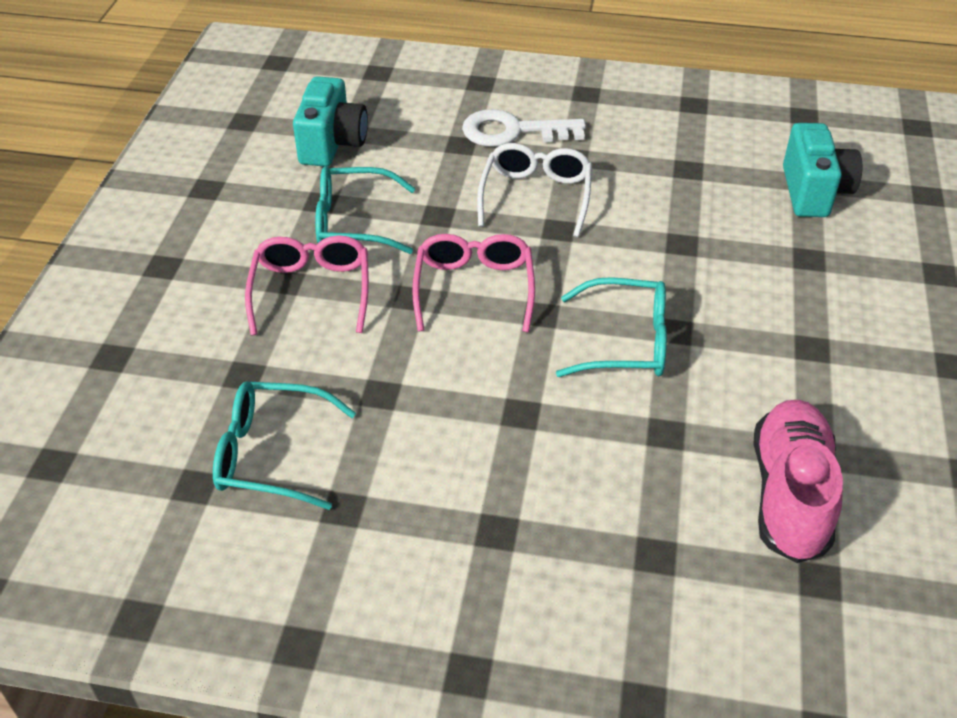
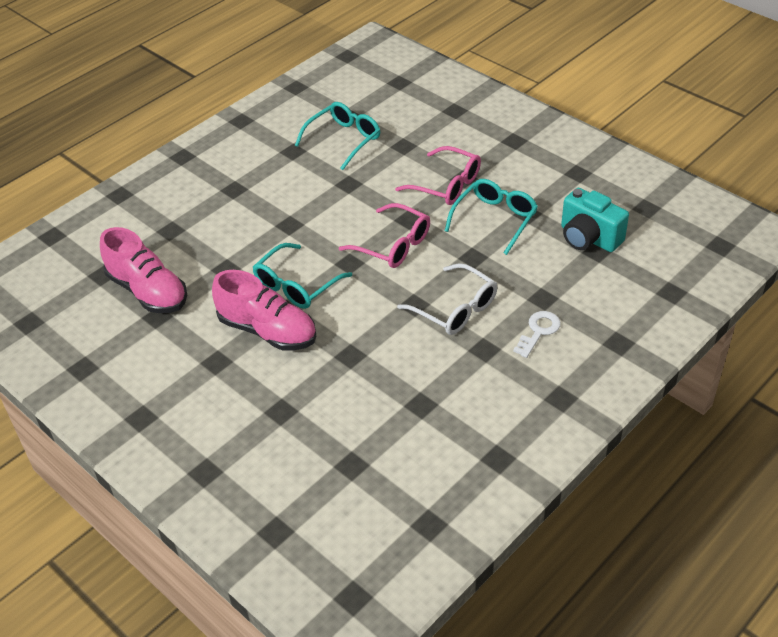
camera: 125 degrees right, 0 degrees up
(512, 131) = (538, 331): white key -> white key, size x0.64
(721, 328) = (267, 331): none -> pink shoe
(814, 192) = (337, 461): turquoise camera -> none

